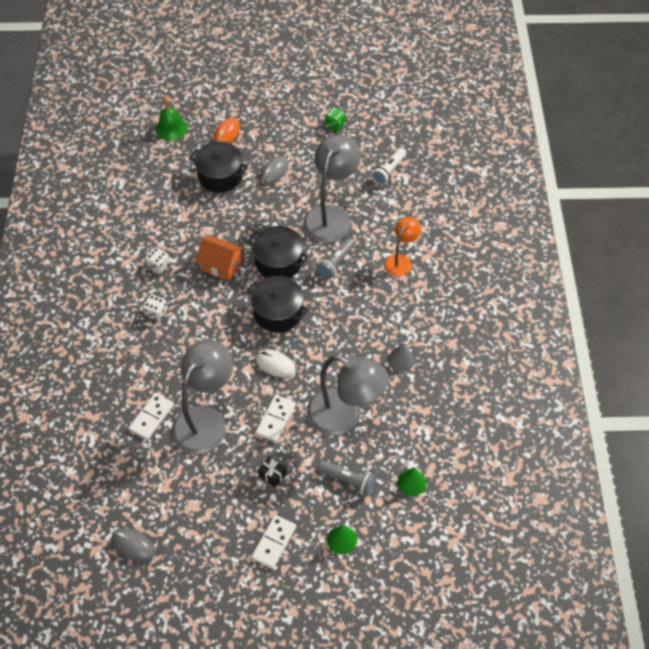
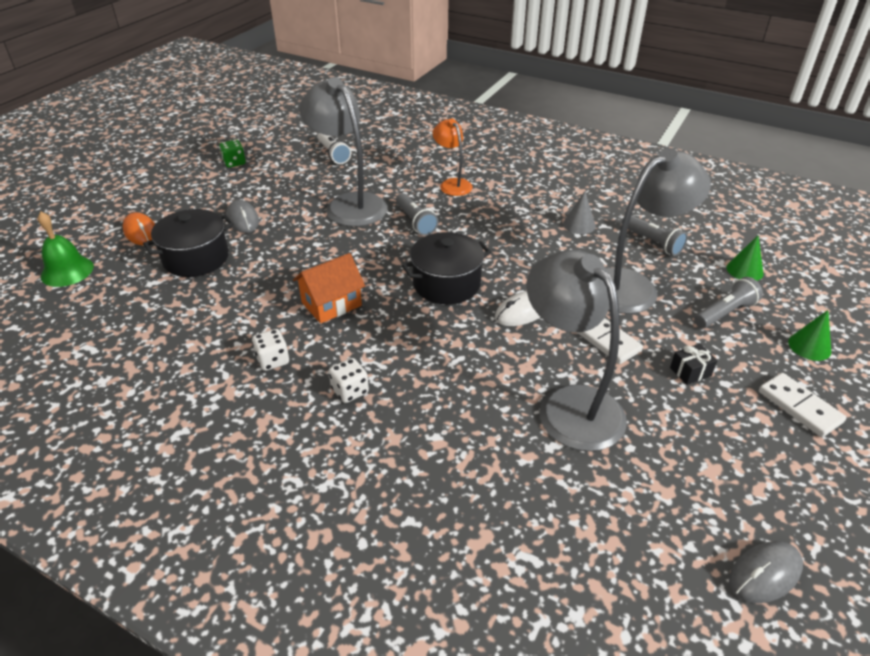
camera: 60 degrees left, 15 degrees down
(152, 417) = (530, 462): white domino -> none
(278, 262) = (373, 259): black pot -> none
(409, 413) = (652, 242): none -> grey flashlight

